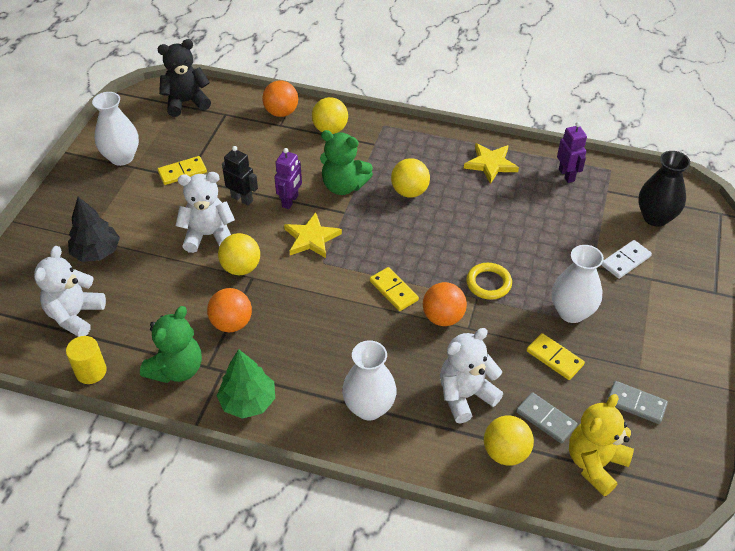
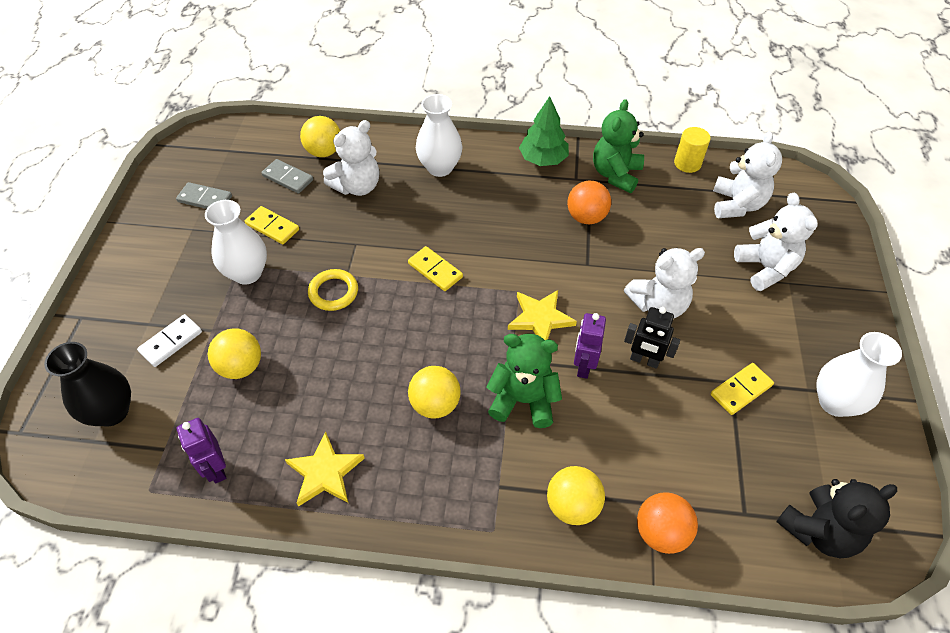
camera: 170 degrees right, 5 degrees up
(96, 252) = (765, 268): black tree -> white teddy bear
(241, 268) = (603, 272): yellow ball -> yellow ball (241, 366)
(443, 317) = (381, 250): orange ball -> none
(595, 464) = (252, 153): yellow teddy bear -> none

